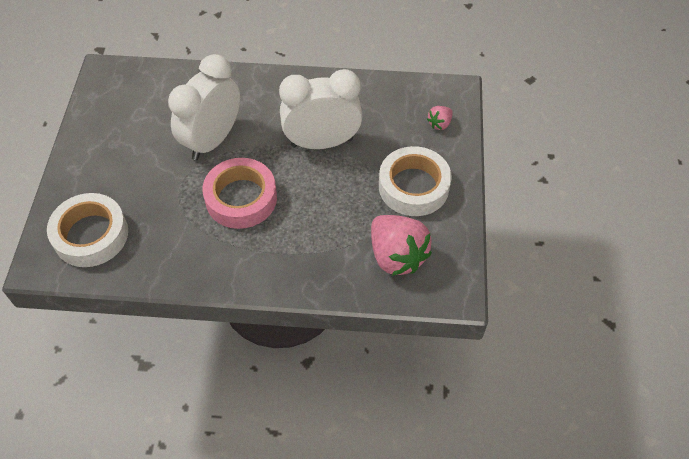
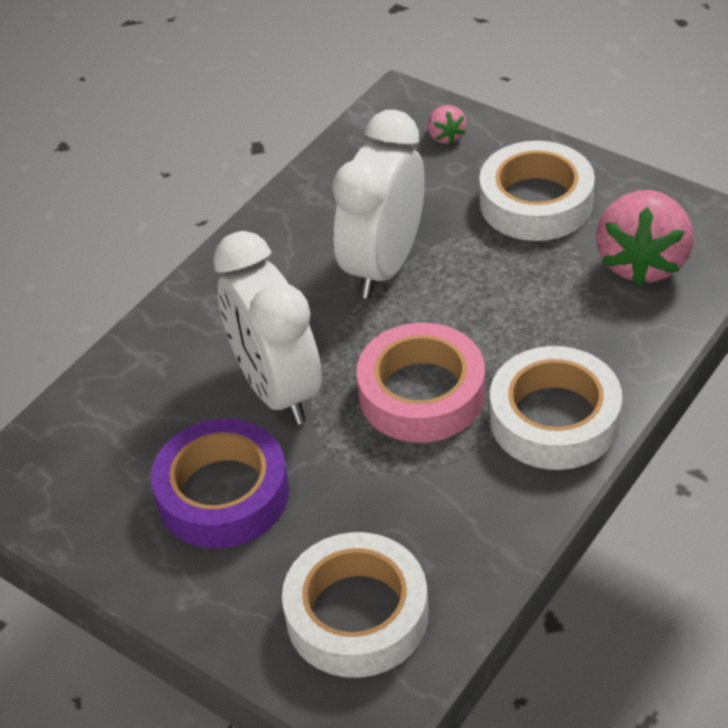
camera: 55 degrees left, 10 degrees down
(138, 151) = (223, 493): none -> purple tape
(254, 262) = (554, 418): none -> white tape
(396, 256) = (642, 262): pink strawberry -> pink strawberry turned 105 degrees clockwise

